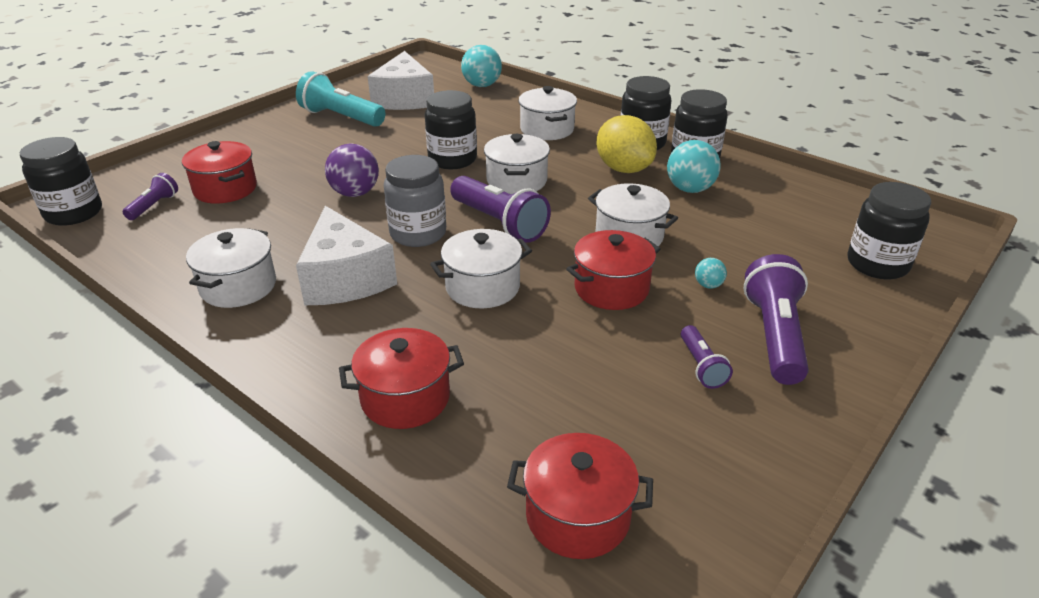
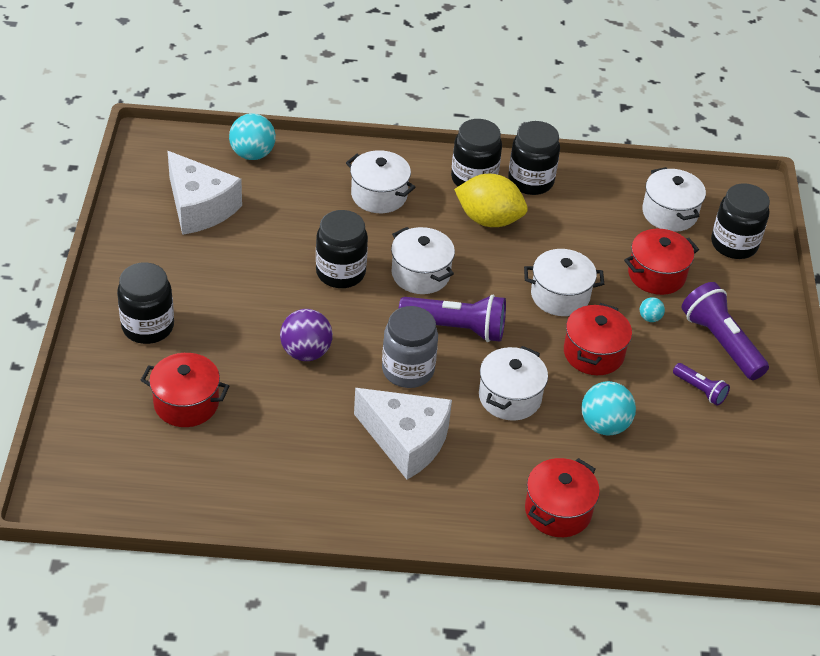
camera: 40 degrees left, 10 degrees up
(74, 213) = (87, 498): black jar -> black jar (148, 327)
(154, 206) = (149, 453): purple flashlight -> none
(238, 286) = (337, 490): white pot -> white pot (669, 213)
(341, 117) = (170, 262): turquoise flashlight -> none
(578, 516) = (722, 527): red pot -> red pot (656, 275)
(690, 189) = (558, 221): turquoise ball -> turquoise ball (604, 425)

